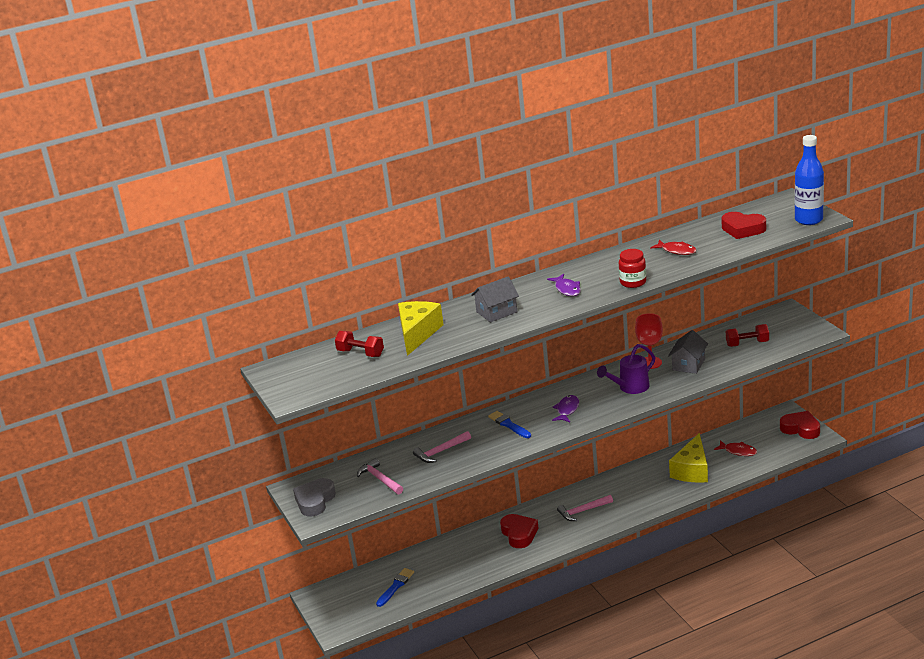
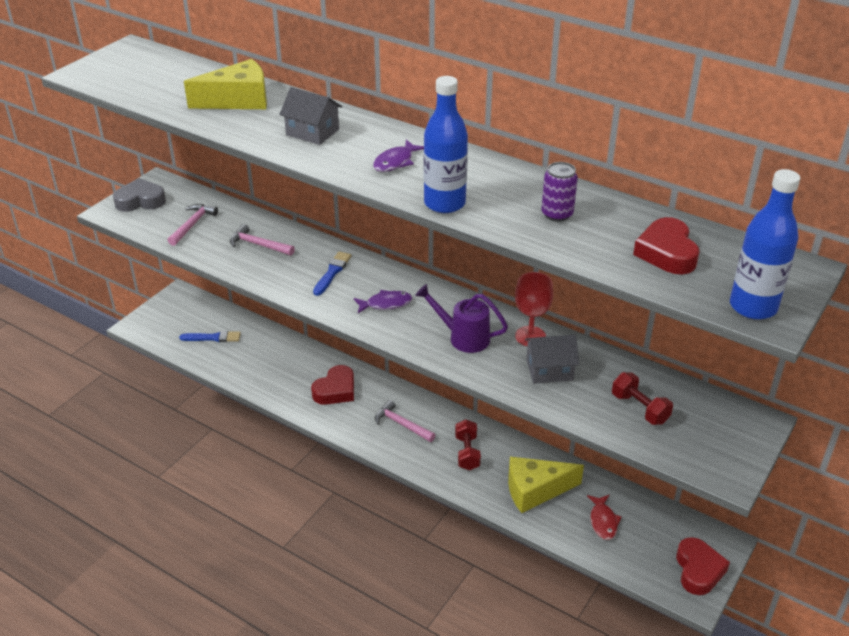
camera: 55 degrees right, 10 degrees up
(360, 353) = (182, 82): red dumbbell -> red dumbbell (467, 453)
(633, 282) = (444, 203): red jar -> blue bottle
(677, 251) = (557, 214): red fish -> purple can

